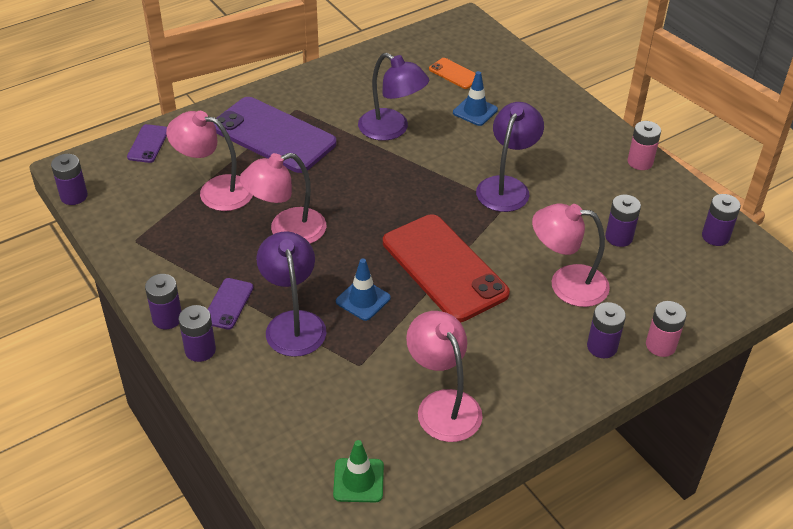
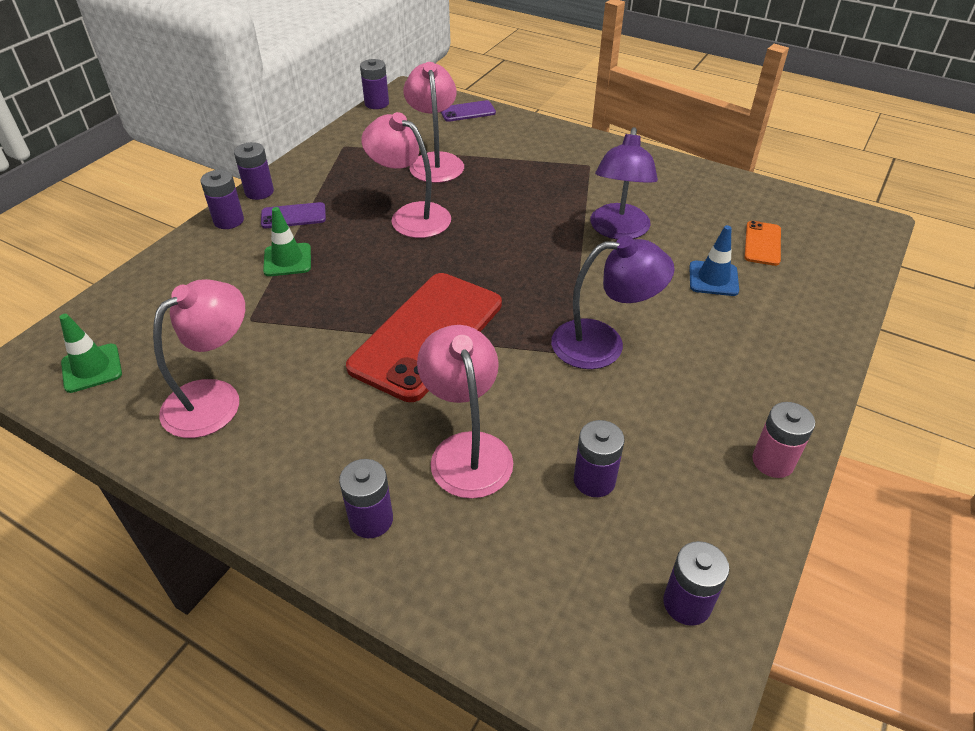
camera: 65 degrees right, 0 degrees up
(273, 135) = (538, 165): purple phone -> none
(293, 323) = (287, 260): purple lamp -> green traffic cone
(363, 300) = (343, 293): blue traffic cone -> none
(660, 345) = (406, 589): pink battery -> none

